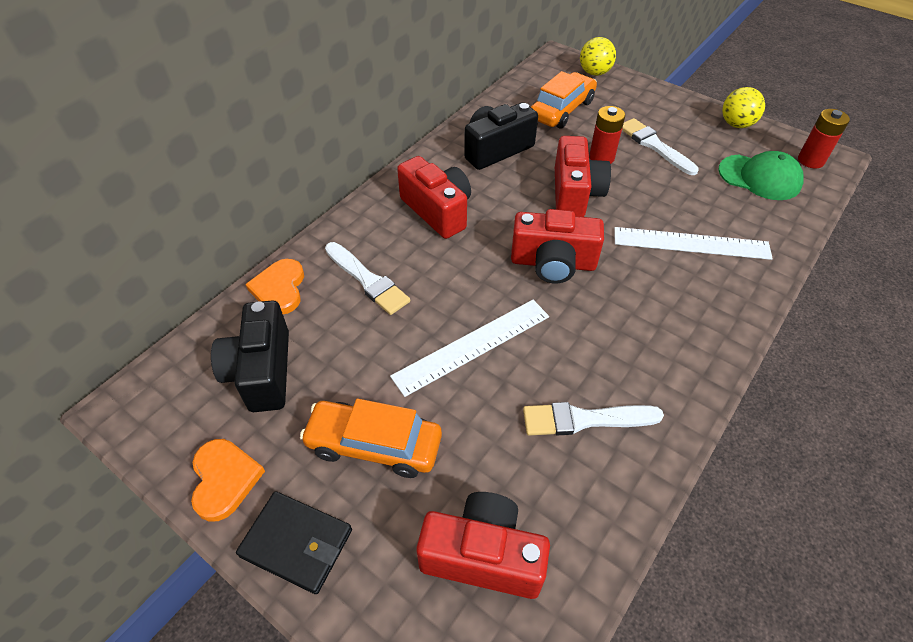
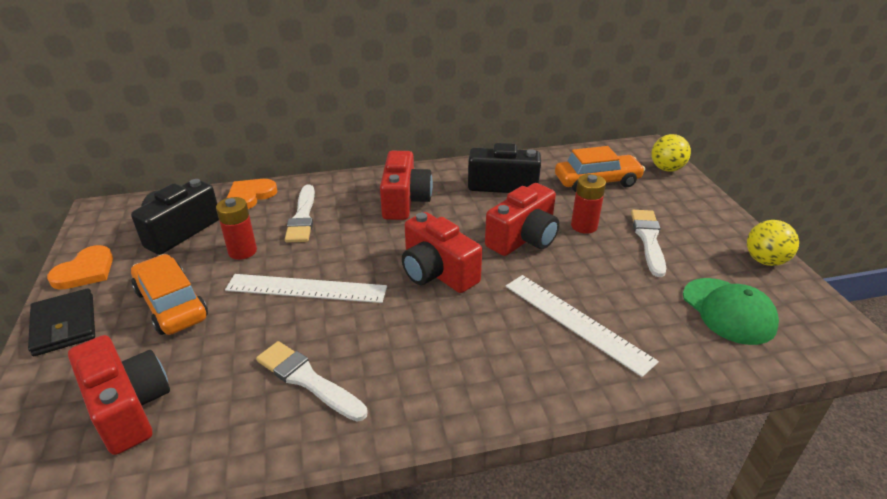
camera: 40 degrees right, 15 degrees down
(810, 160) = (816, 326): red battery -> red battery (242, 251)

